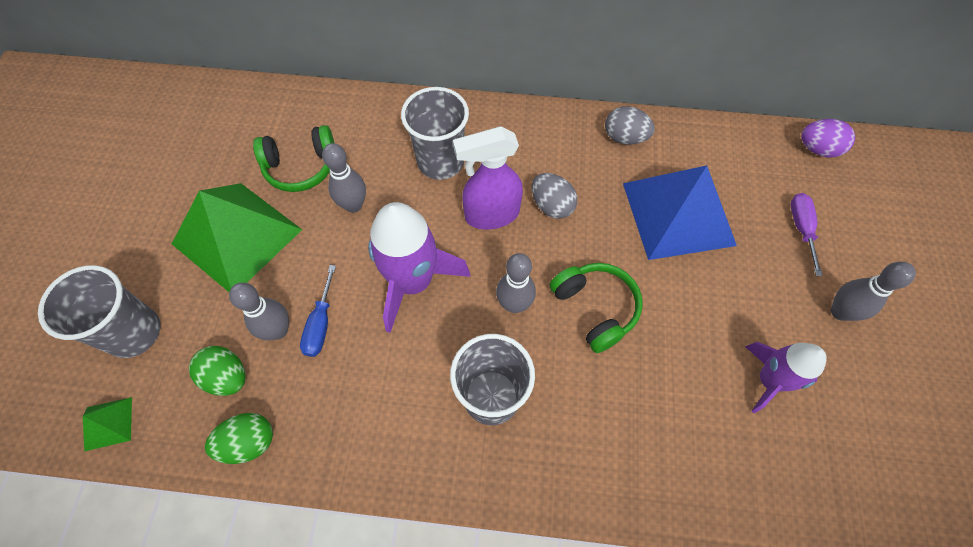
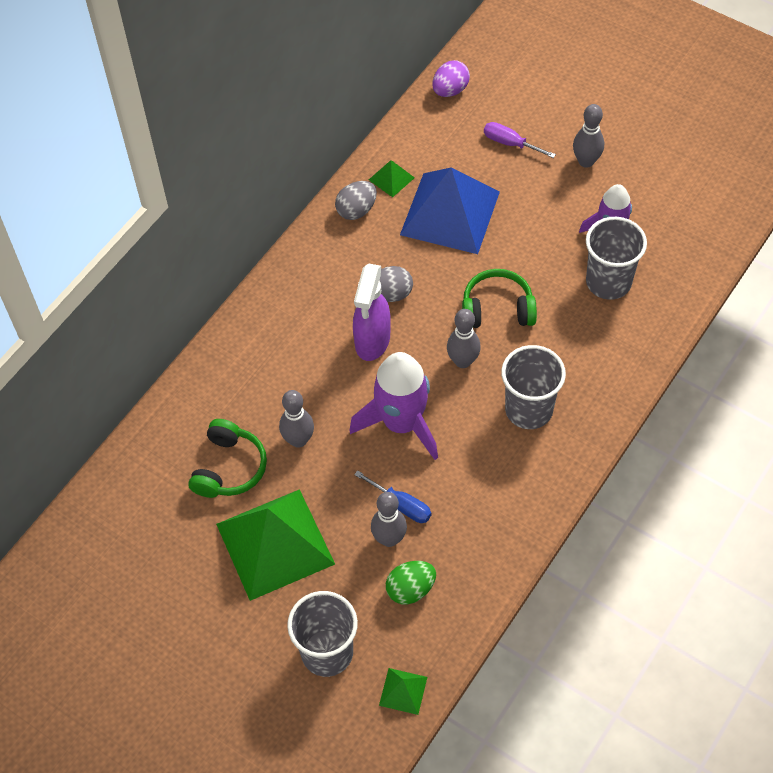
camera: 60 degrees left, 5 degrees down
(249, 442) = (475, 589): green egg -> none
(440, 161) = (294, 355): grey cup -> grey cup (608, 282)
(679, 148) = (391, 178): none -> green pyramid

